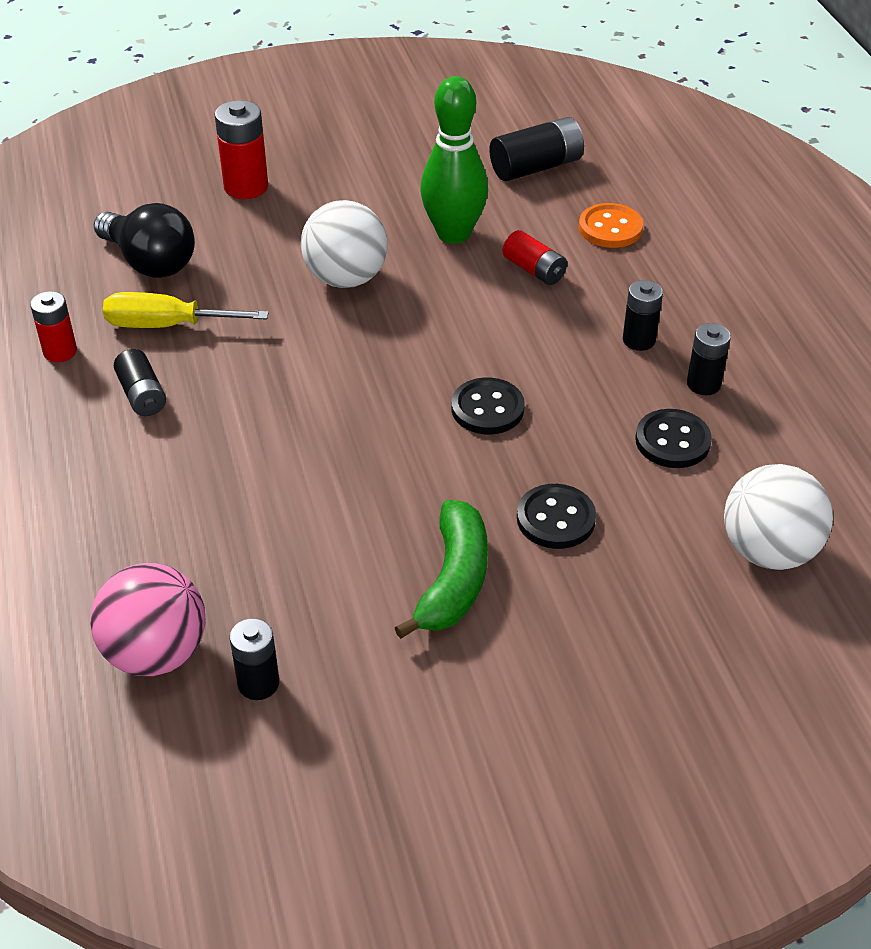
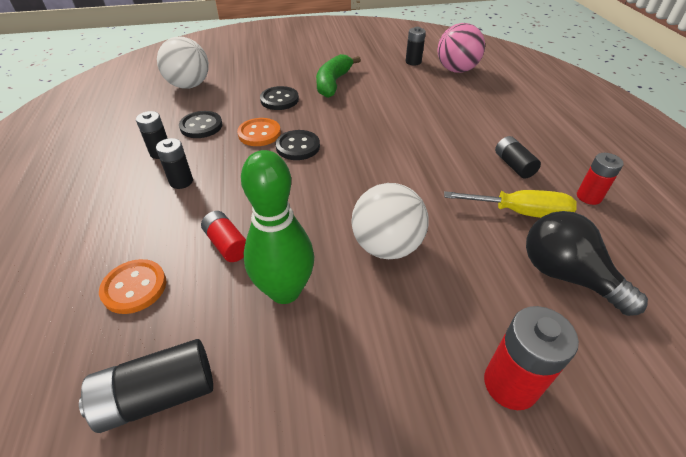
camera: 175 degrees left, 0 degrees up
(562, 431) = (259, 134): none -> orange button

